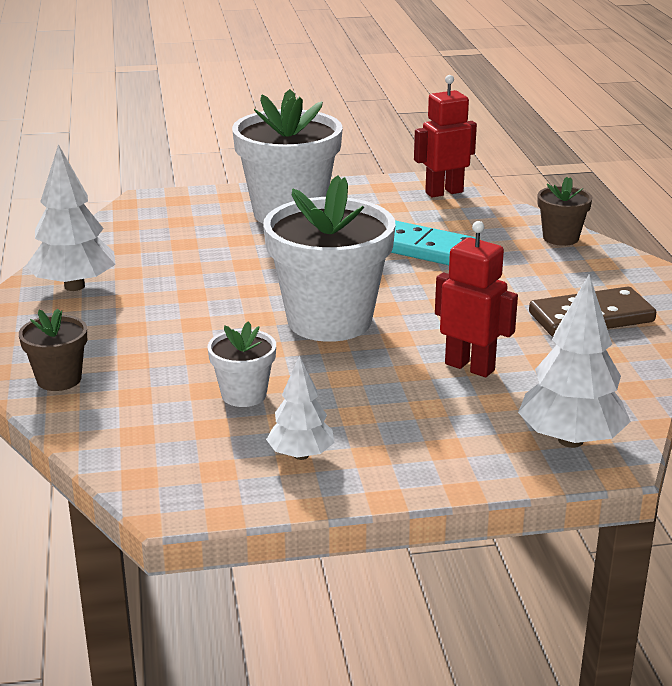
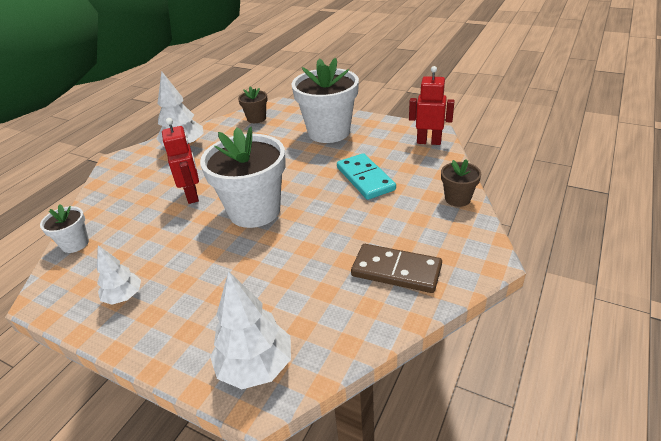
camera: 40 degrees right, 10 degrees up
(59, 379) = (107, 199): brown flower pot -> brown flower pot (256, 118)
(244, 395) = (156, 243): white flower pot -> white flower pot (75, 244)
(470, 367) = (278, 276): red robot -> red robot (192, 195)

